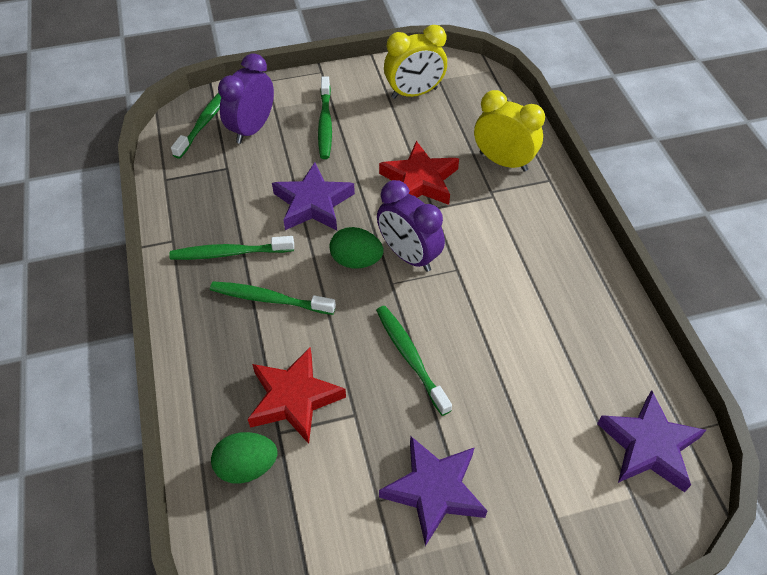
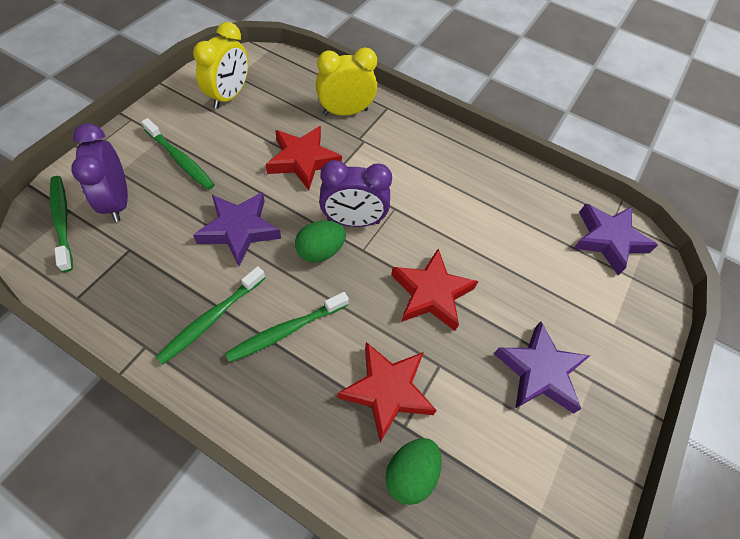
camera: 50 degrees left, 5 degrees up
(410, 357) = (431, 293): green toothbrush -> red star

